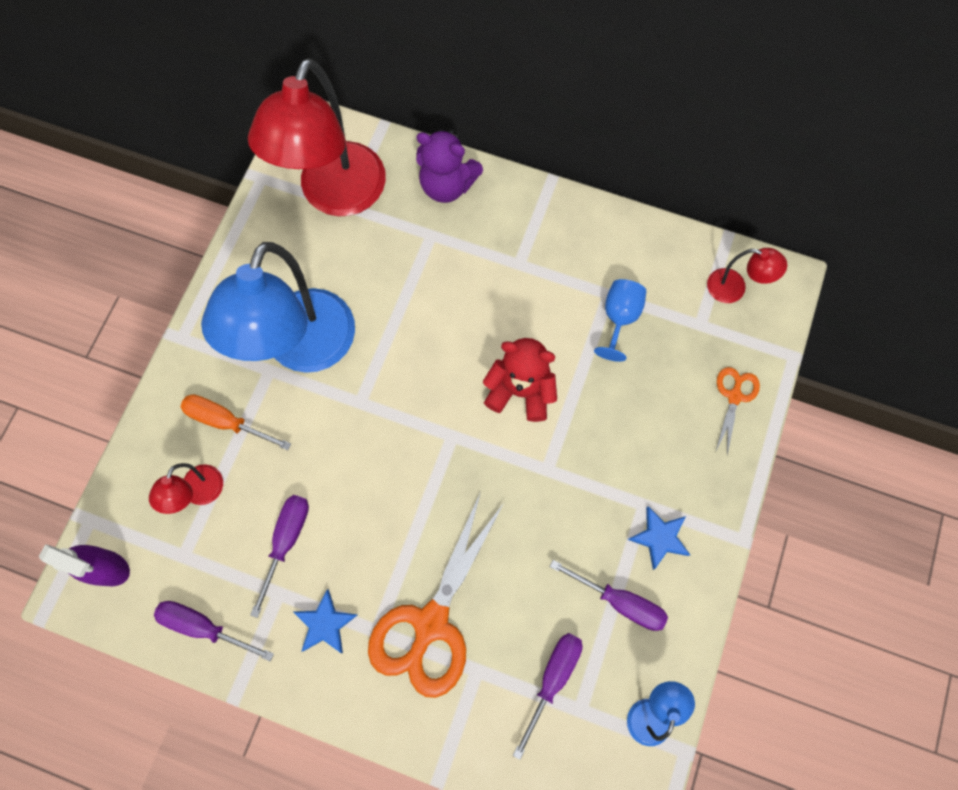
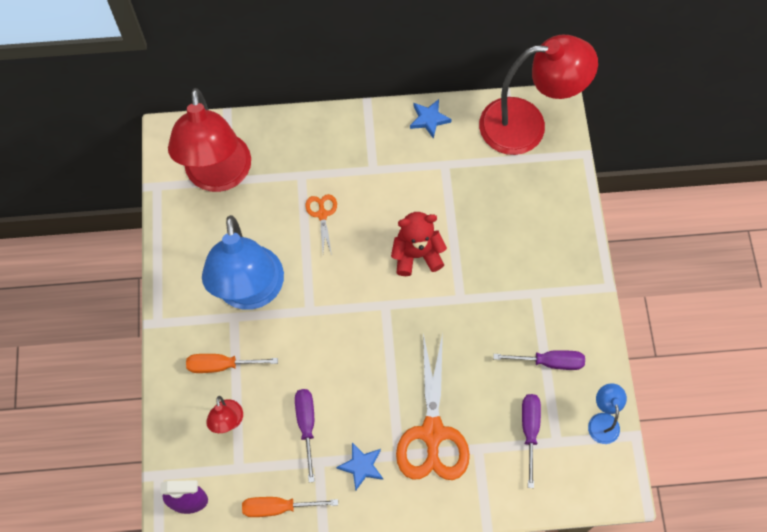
camera: 25 degrees left, 5 degrees down
(203, 626) = (278, 507): purple screwdriver -> orange screwdriver
(447, 185) = (295, 136): purple teddy bear -> none
(619, 318) = (459, 177): blue goblet -> none
(659, 538) = (555, 310): blue star -> blue star (429, 119)
(734, 289) = (527, 125): red lamp -> red lamp, size x2.31
(734, 396) = (560, 197): orange scissors -> orange scissors (322, 214)

